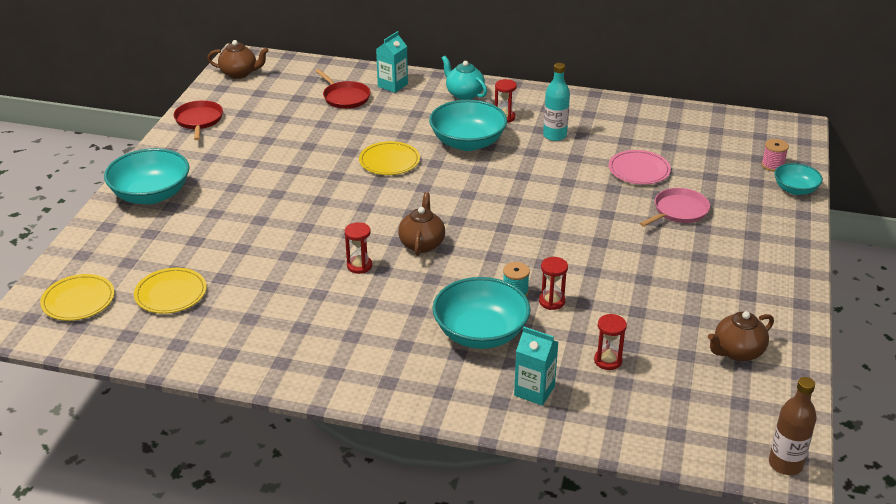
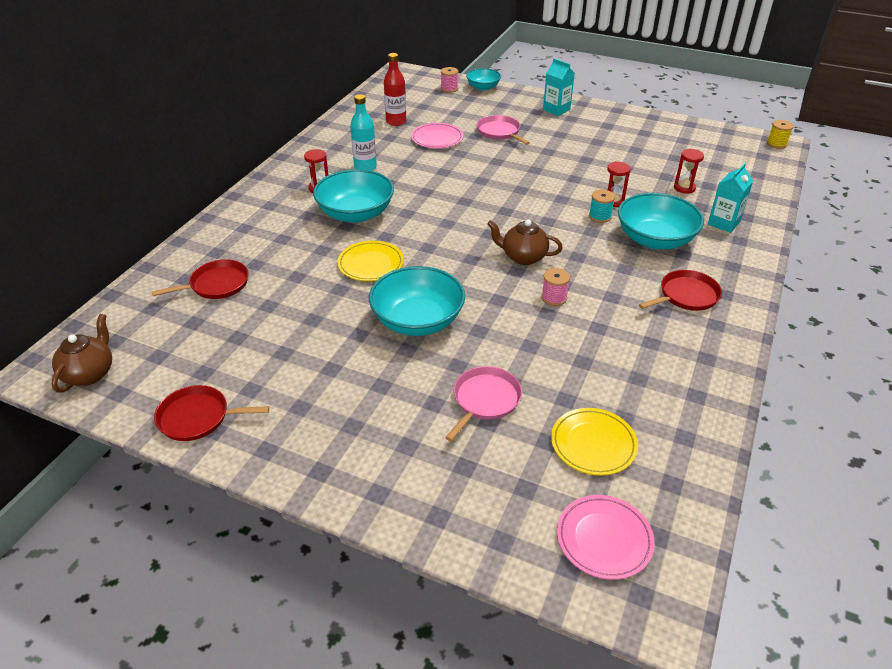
camera: 80 degrees left, 5 degrees up
(78, 300) = (604, 539): yellow plate -> pink plate
(151, 195) = (373, 467): turquoise bowl -> turquoise bowl (417, 320)
(219, 237) = (485, 400): none -> pink pan
(359, 266) = (554, 298): red hourglass -> pink spool
(379, 353) = (686, 295): none -> red pan
(392, 85) = (211, 248): turquoise carton -> turquoise carton (556, 110)
(464, 94) = (260, 205): turquoise teapot -> none
(663, 140) = (396, 122): none -> red bottle
(737, 352) = (670, 139): brown teapot -> none
(785, 464) = (776, 144): brown bottle -> yellow spool

